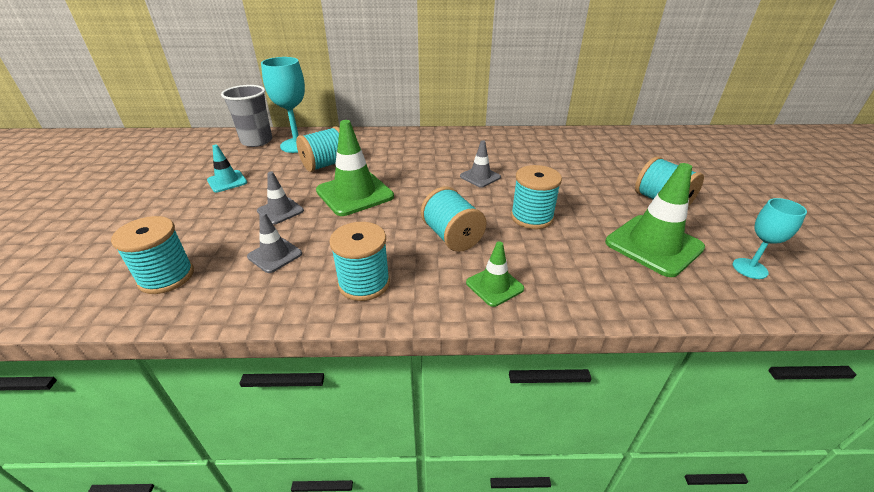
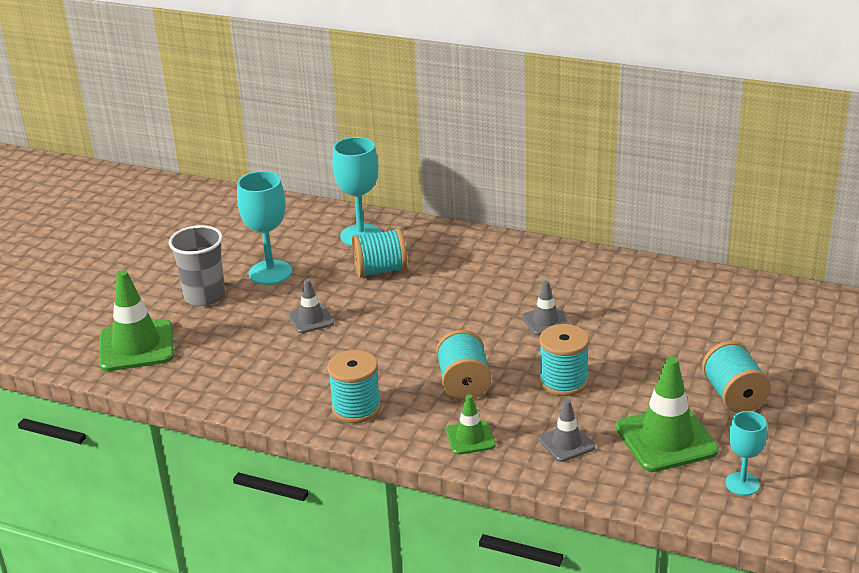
camera: 25 degrees right, 5 degrees down
(166, 277) = (195, 364): turquoise spool -> none
(227, 181) = (270, 272): turquoise traffic cone -> turquoise goblet
(257, 141) = (317, 221): grey cup -> grey cup (204, 296)
(275, 255) = (290, 365): grey traffic cone -> grey traffic cone (566, 443)
(354, 194) = (393, 314): green traffic cone -> green traffic cone (136, 346)

